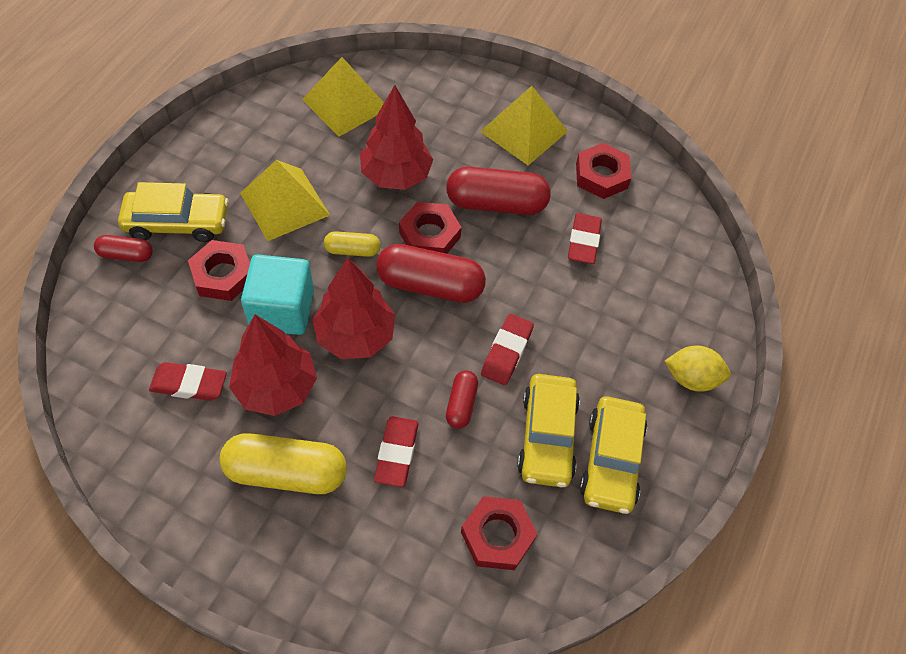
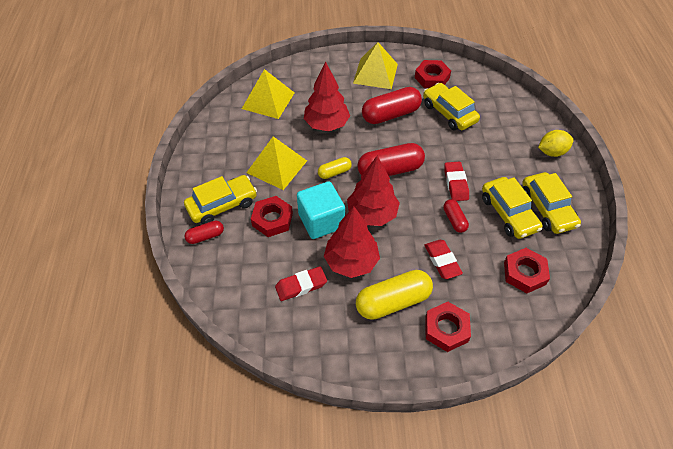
camera: 25 degrees left, 5 degrees down
(429, 235) = (369, 145): red nut -> red nut (446, 329)
(583, 241) = (449, 113): red eraser -> yellow car

